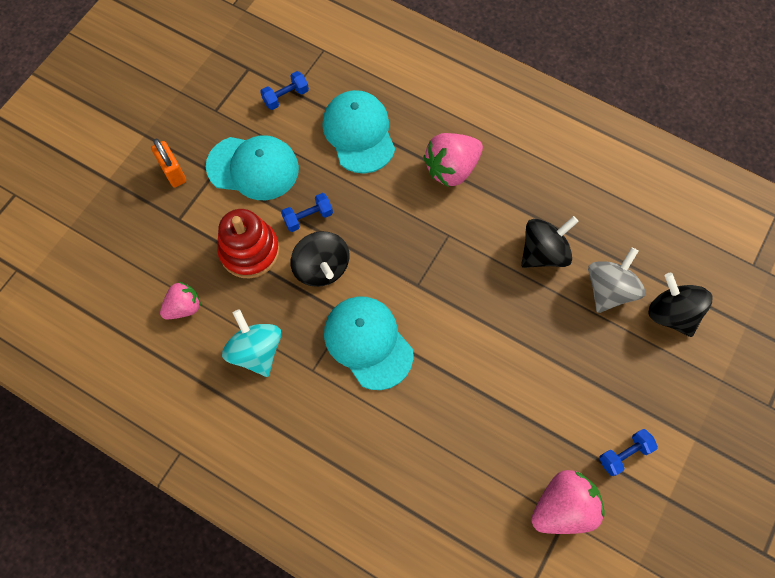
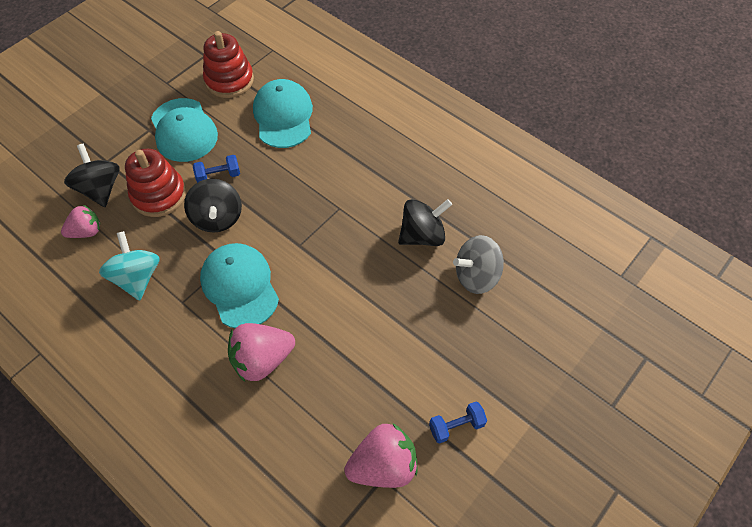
camera: 10 degrees right, 10 degrees down
(173, 172) = (115, 125): orange padlock -> none
(253, 168) = (184, 130): turquoise cap -> turquoise cap turned 45 degrees clockwise
(286, 97) = (229, 80): blue dumbbell -> red stacking toy
(451, 169) = (357, 155): pink strawberry -> pink strawberry (262, 359)
(609, 289) = (476, 276): grey spinning top -> grey spinning top turned 150 degrees counterclockwise
(671, 313) = (531, 306): black spinning top -> black spinning top (100, 189)

